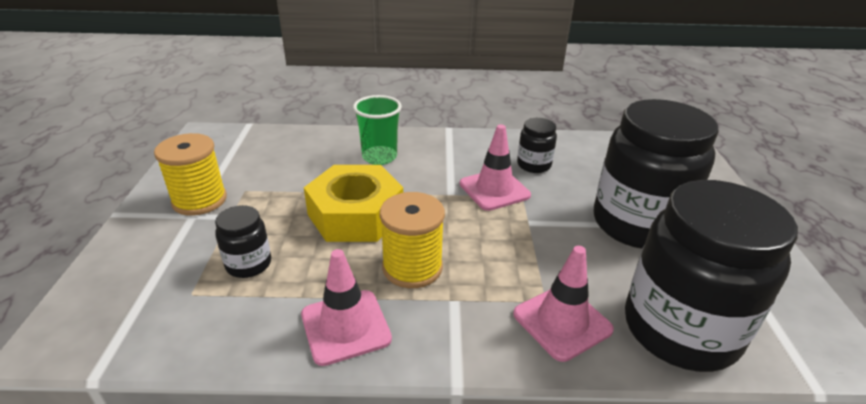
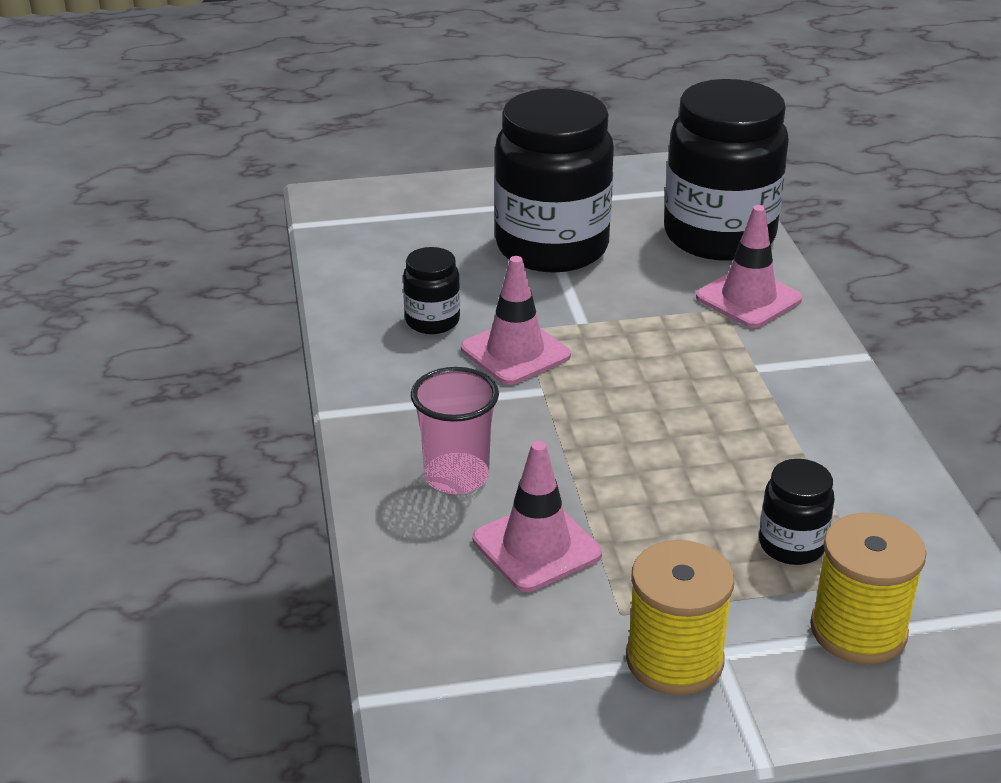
camera: 100 degrees left, 0 degrees up
(345, 326) = (843, 436): pink traffic cone -> pink traffic cone (536, 547)
(355, 214) = (633, 470): yellow nut -> none
(379, 157) = (456, 477): green cup -> pink cup
(412, 267) = (720, 403): yellow spool -> yellow spool (858, 630)

